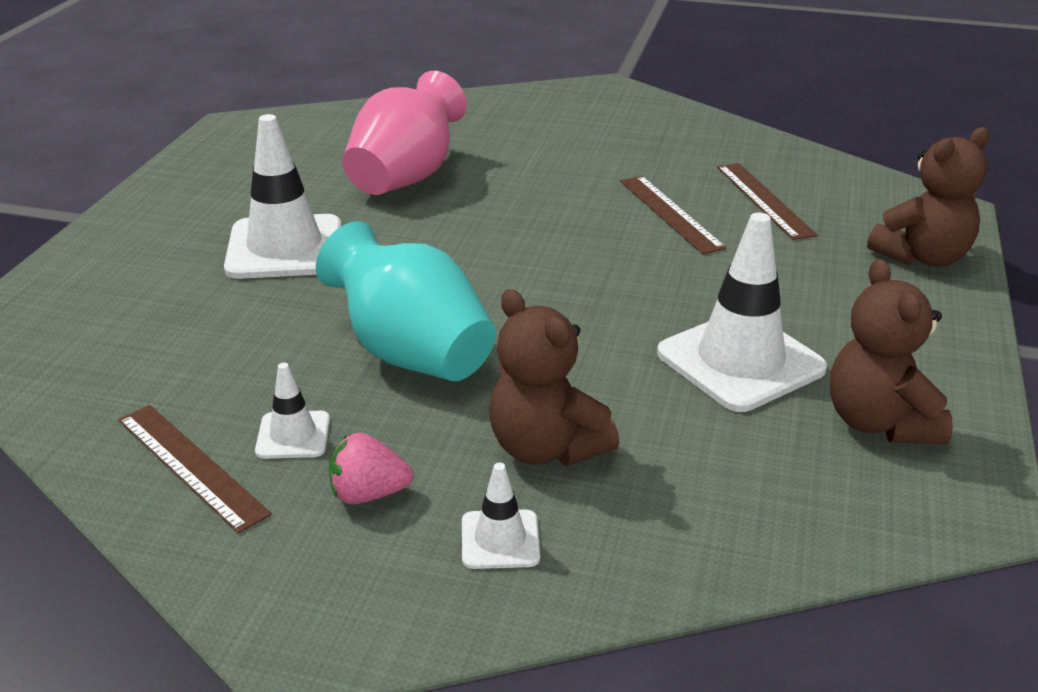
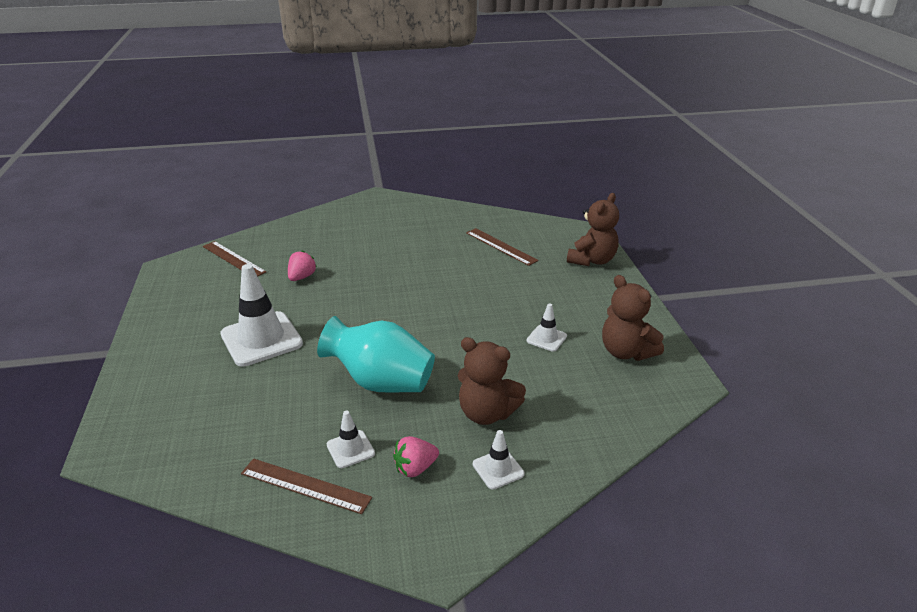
camera: 25 degrees left, 0 degrees up
(406, 177) = (302, 277): pink vase -> pink strawberry
(670, 213) = (460, 265): brown ruler -> brown ruler (233, 259)
(740, 361) = (546, 338): white traffic cone -> white traffic cone, size x0.49

